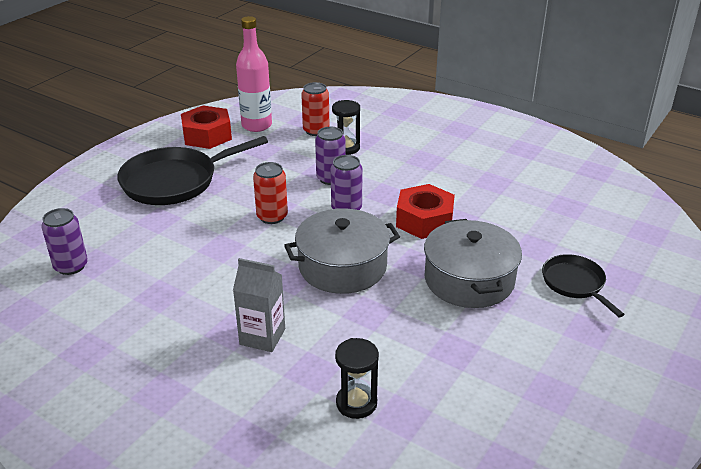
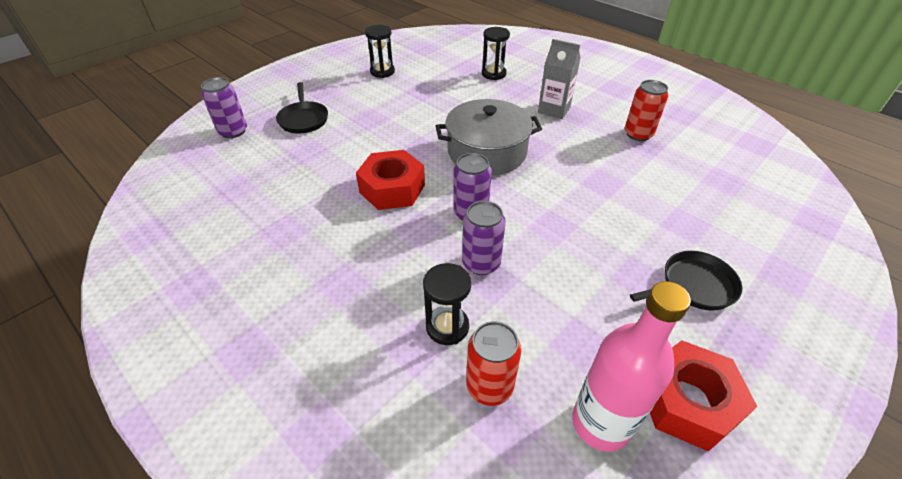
camera: 170 degrees left, 10 degrees up
(71, 266) = (744, 179): purple can -> purple can (233, 131)
(175, 181) = (694, 286): black pan -> black pan, size x0.56
(272, 217) = (555, 212): red can -> red can (638, 134)
(469, 279) = (384, 130): grey pot -> none
(537, 384) = (382, 72): none -> black hourglass

